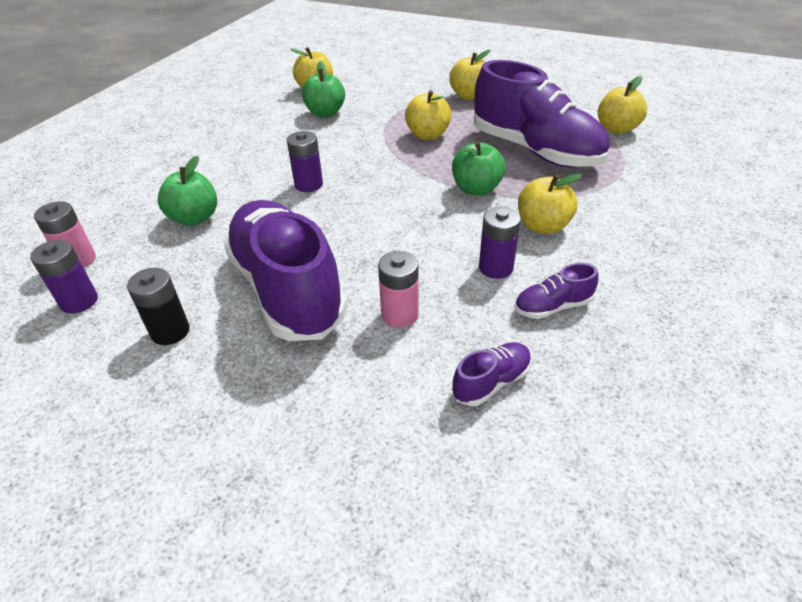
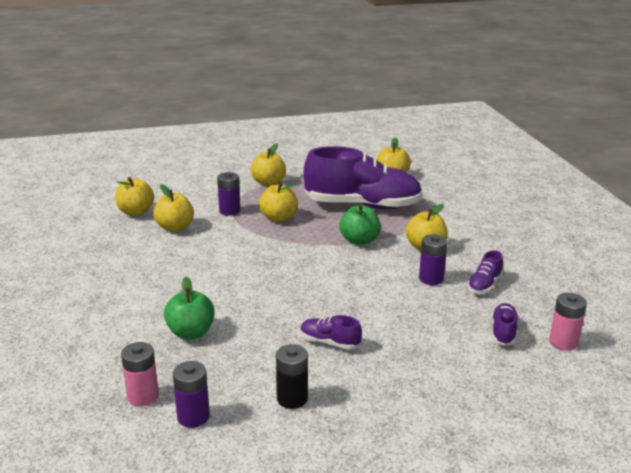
camera: 40 degrees left, 15 degrees down
(287, 289) = (329, 342): purple shoe -> purple shoe, size x0.41
(308, 185) = (243, 279): purple battery -> purple battery (229, 211)
(325, 113) = (175, 227): green apple -> yellow apple
(399, 315) = (415, 324): pink battery -> pink battery (563, 342)

